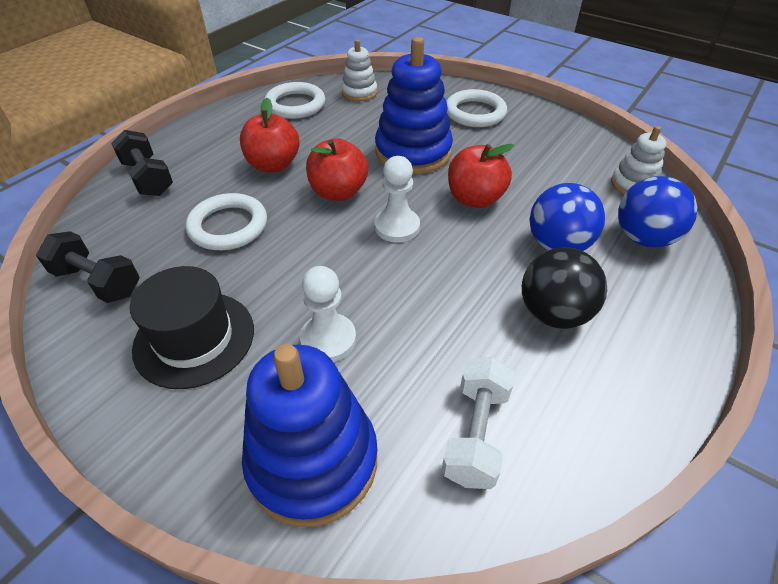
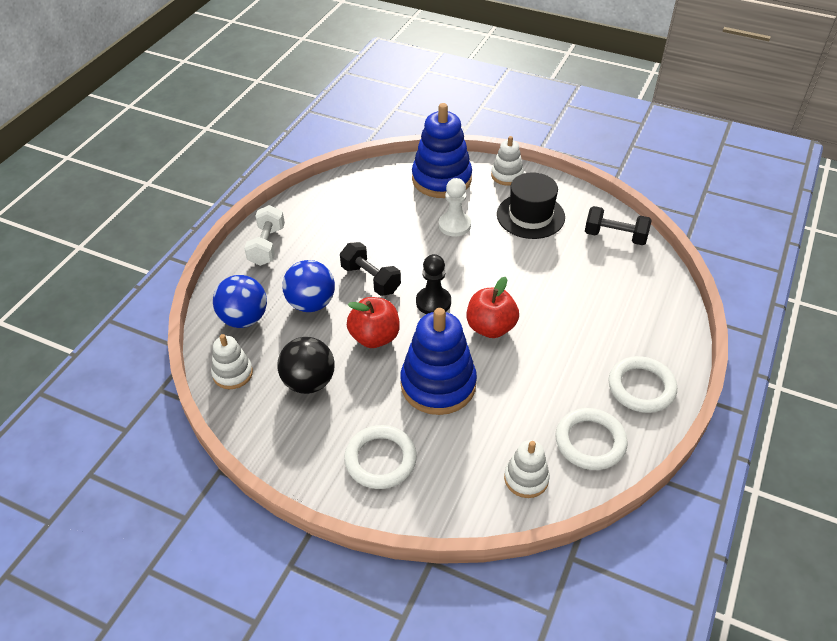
camera: 170 degrees right, 0 degrees up
(148, 178) = (659, 318): black dumbbell -> black dumbbell (370, 279)
(175, 447) = (507, 175): none -> white stacking toy
(228, 226) = (560, 285): white ring -> white ring (641, 387)
(273, 165) = (562, 349): red apple -> none
(397, 227) = (433, 302): white pawn -> black pawn
(475, 433) = (367, 197): white dumbbell -> white dumbbell (267, 246)
(553, 313) = (321, 256): black ball -> black ball (309, 382)

